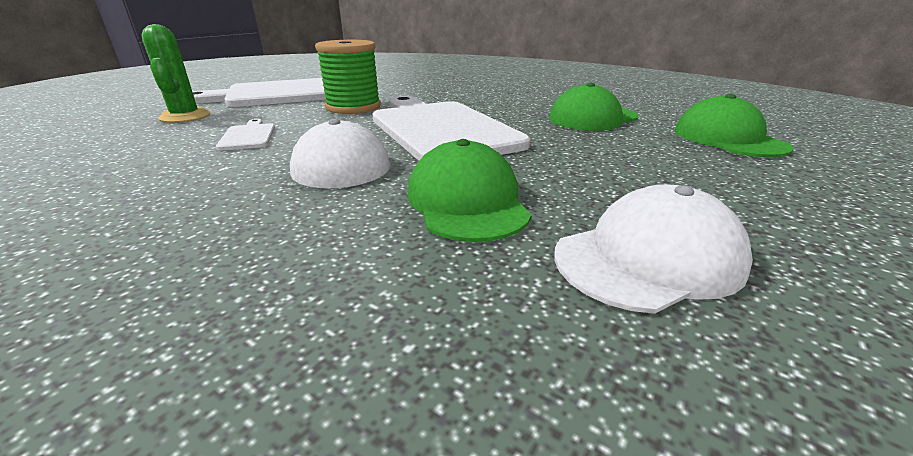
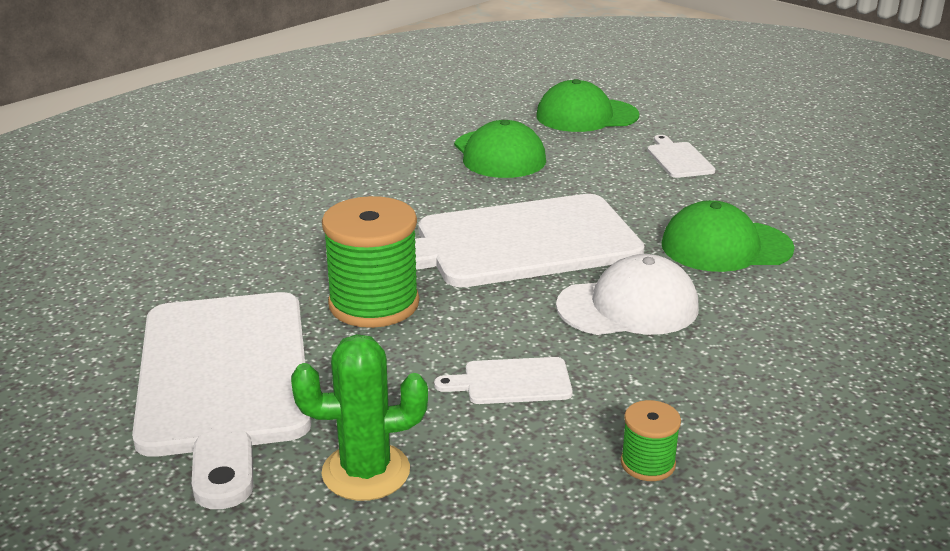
camera: 80 degrees left, 0 degrees up
(112, 172) = (647, 463): none -> green spool
(648, 258) = (803, 200): white cap -> none
(681, 178) = (678, 159): none -> white cutting board

